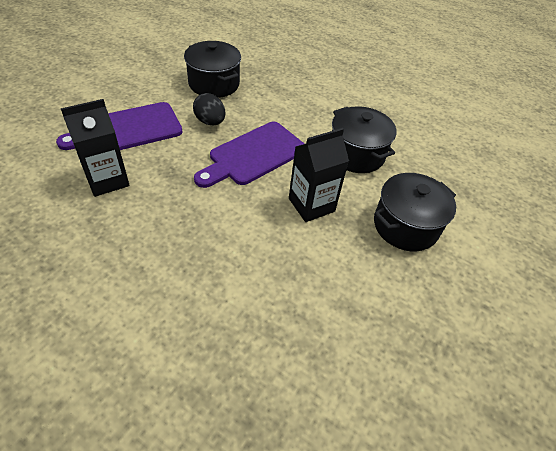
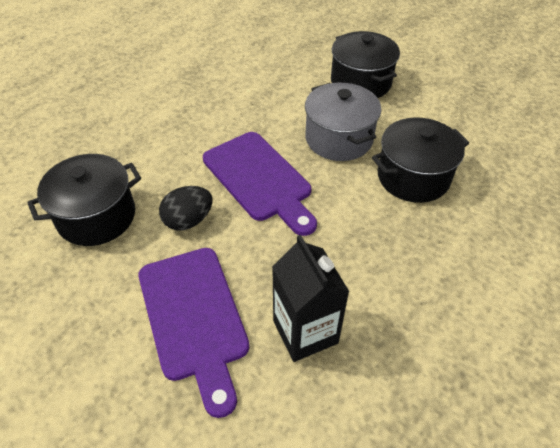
camera: 80 degrees left, 0 degrees up
(311, 205) = (339, 139): black carton -> grey pot
(356, 154) = (262, 99): black pot -> black pot (413, 177)

